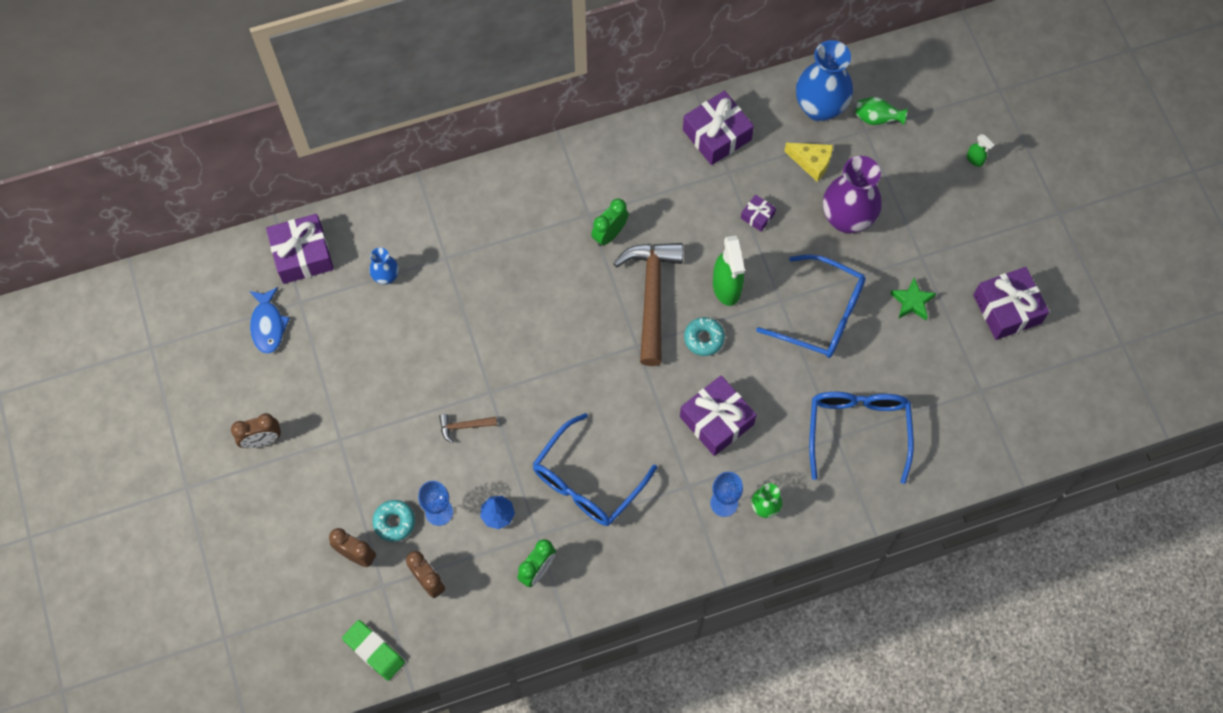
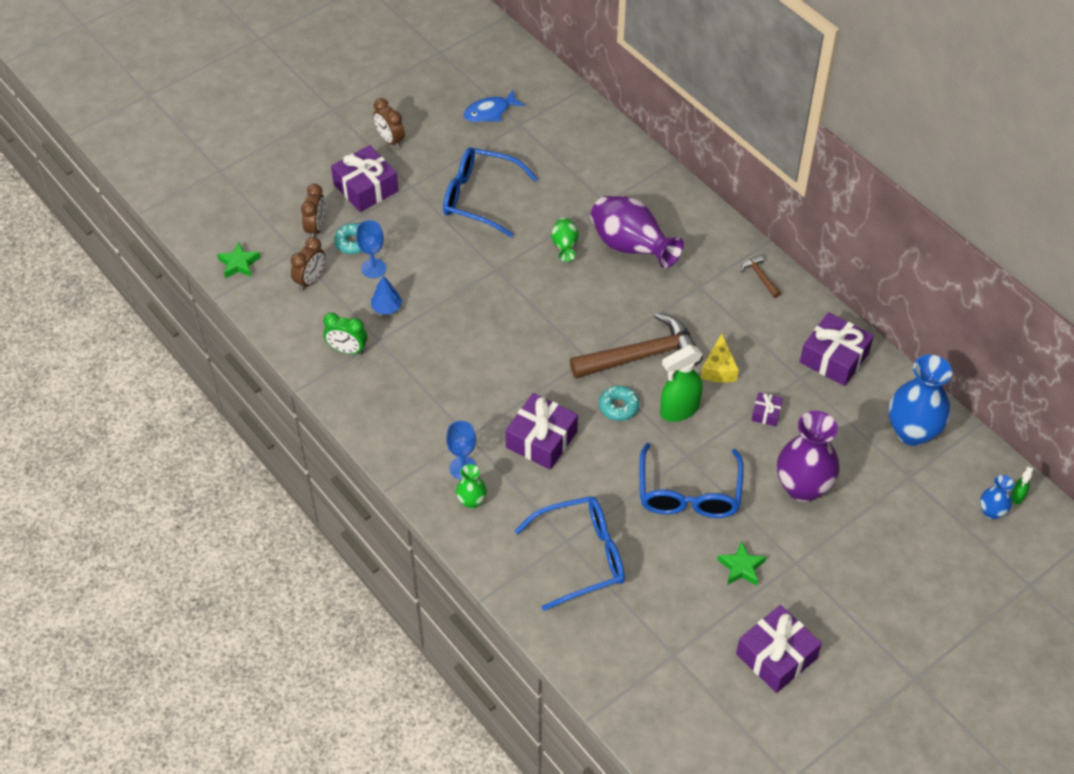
camera: 70 degrees right, 15 degrees down
(302, 255) = (562, 112): purple gift -> purple gift (366, 188)
(374, 651) = (239, 264): green eraser -> green star
(386, 277) = (568, 170): blue vase -> blue vase (991, 512)
(464, 426) = (456, 261): brown hammer -> brown hammer (760, 276)
(515, 256) = (631, 247): none -> purple vase
(587, 482) = (441, 360): blue glasses -> blue glasses (479, 198)
(609, 234) = (687, 307): green clock -> none
(812, 162) = (848, 441): yellow cheese -> yellow cheese (719, 368)
(877, 119) = (929, 483): green vase -> green vase (565, 247)
(975, 160) = (932, 583): green spray bottle -> green spray bottle (1017, 496)

